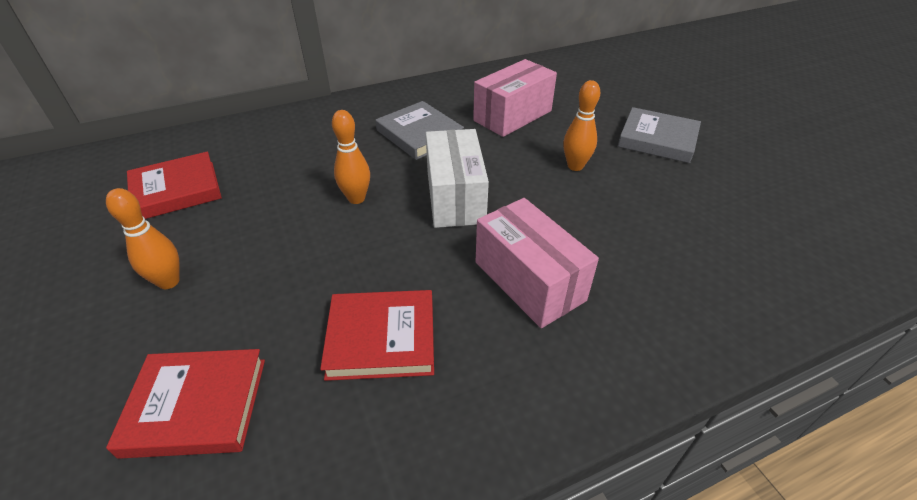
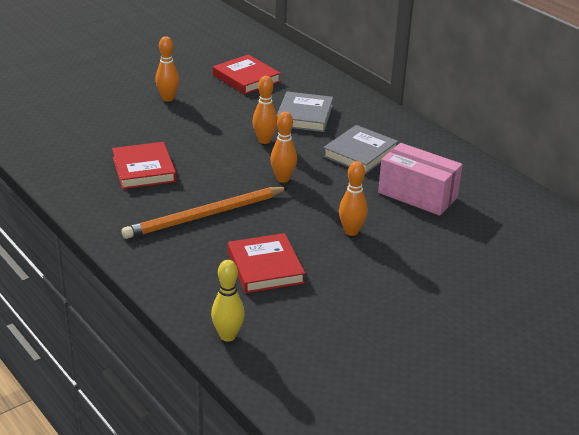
camera: 75 degrees right, 10 degrees down
(196, 406) = (92, 127): red book -> red book (265, 267)
(455, 197) = (283, 179): white box -> orange bowling pin
(529, 281) = (204, 216): pink box -> orange pencil
(657, 139) = (422, 279): grey book -> grey book (304, 116)
(797, 293) = (228, 336): none -> yellow bowling pin

